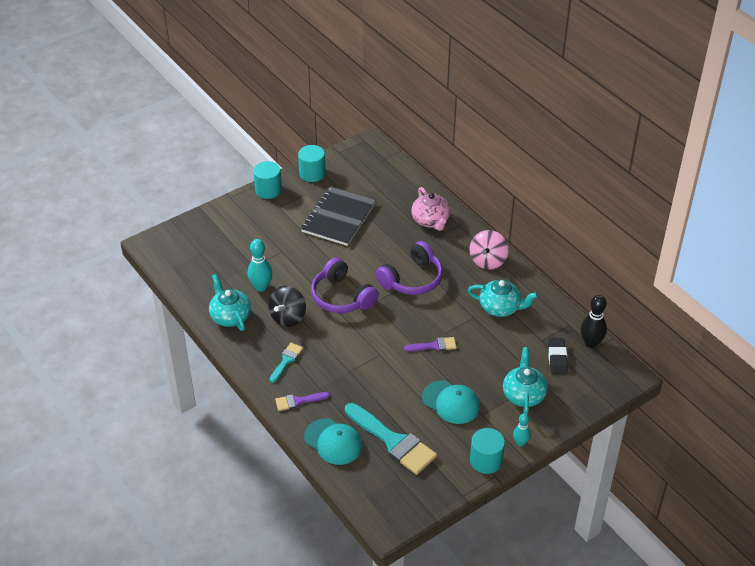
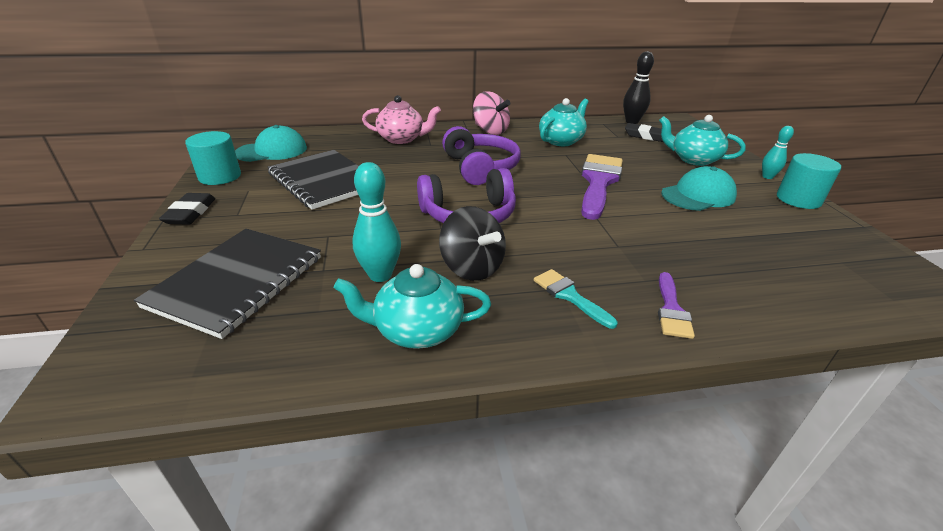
camera: 65 degrees left, 10 degrees down
(227, 243) = (237, 281): none -> black notebook
(268, 190) = (190, 213): turquoise cylinder -> black eraser
(333, 442) = (772, 299): turquoise cap -> turquoise cap (272, 151)
(393, 441) = (769, 248): turquoise brush -> none
(434, 346) = (598, 182): purple brush -> purple brush, size x1.97

